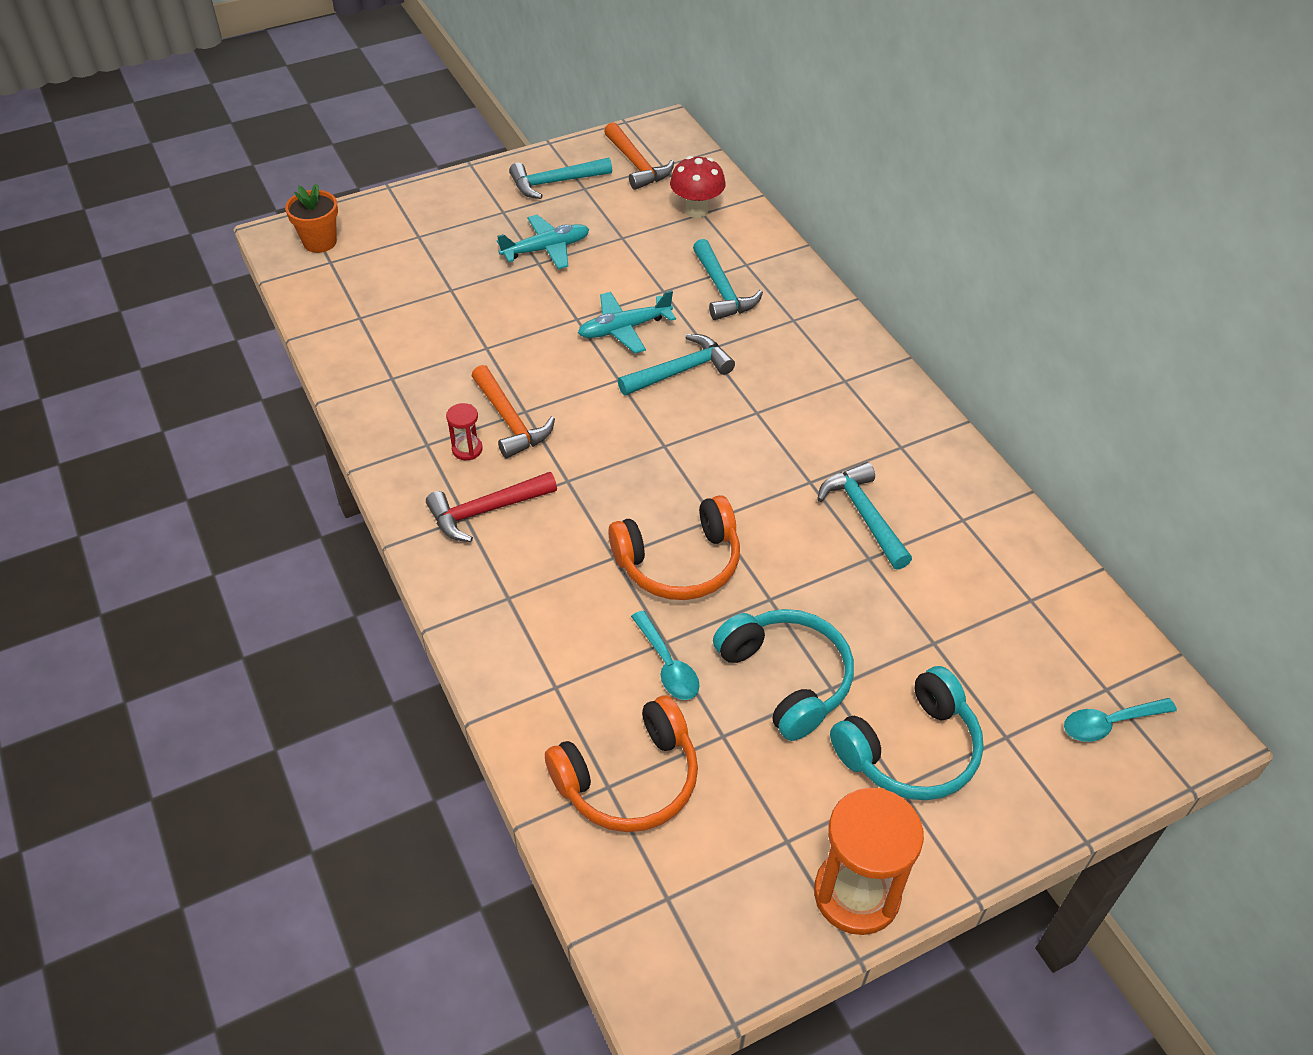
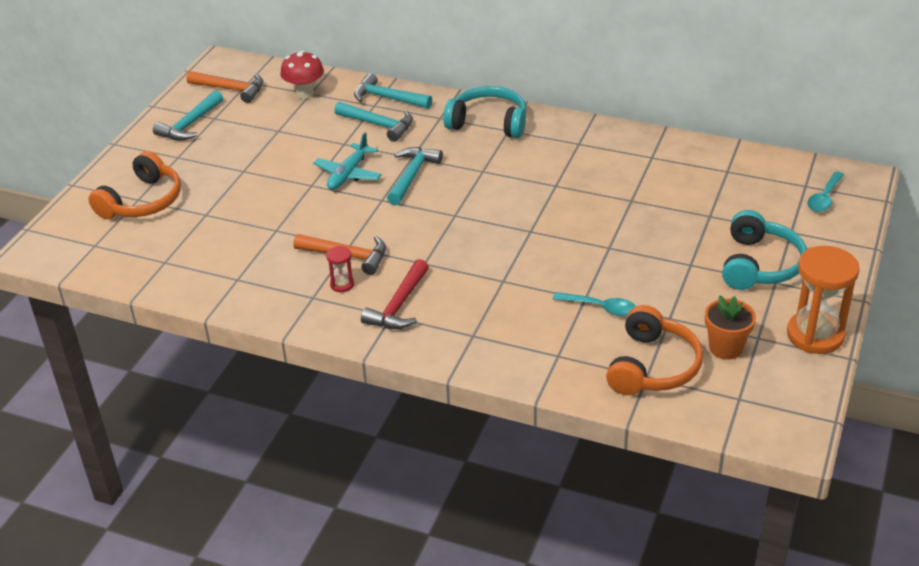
camera: 40 degrees left, 10 degrees down
(320, 242) = (69, 239): orange flower pot -> orange flower pot (725, 348)
(546, 249) = (238, 161): turquoise plane -> none
(679, 562) = (541, 261): orange headphones -> orange headphones (142, 201)
(786, 679) = (665, 275): turquoise headphones -> turquoise headphones (488, 123)
(864, 515) = (603, 183): turquoise hammer -> turquoise hammer (388, 98)

